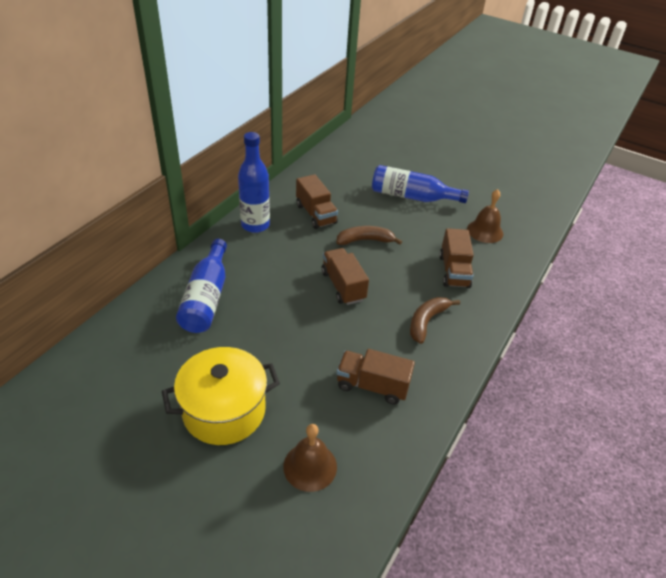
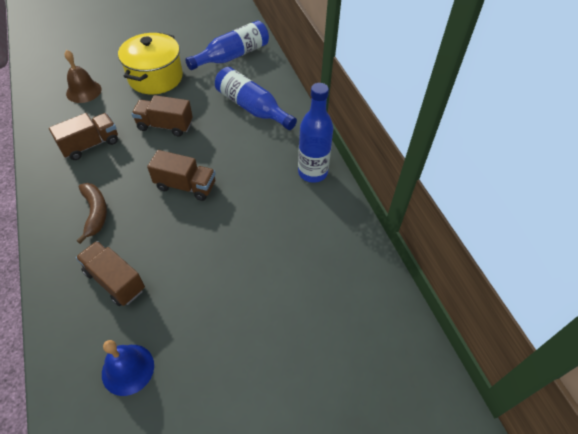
camera: 130 degrees right, 10 degrees up
(316, 214) = (292, 225): brown truck -> brown truck (165, 126)
(365, 240) = (221, 239): brown banana -> none
(412, 197) = (248, 340): blue bottle -> blue bottle (232, 56)
(485, 231) = (128, 369): brown bell -> blue bell

